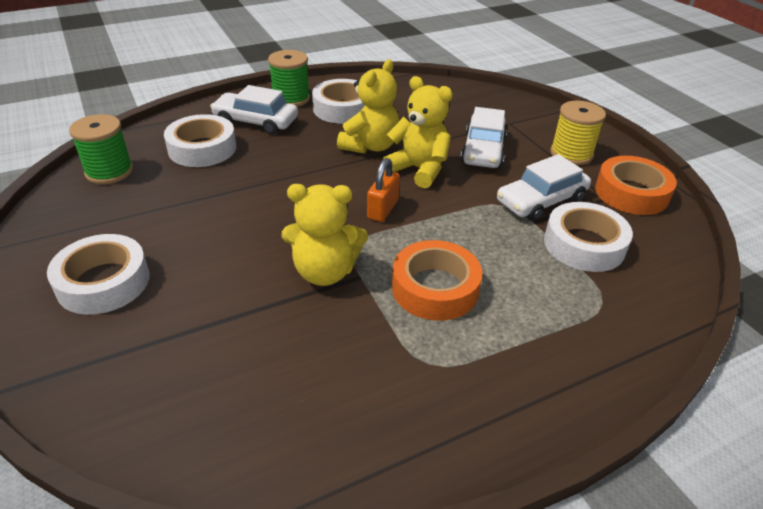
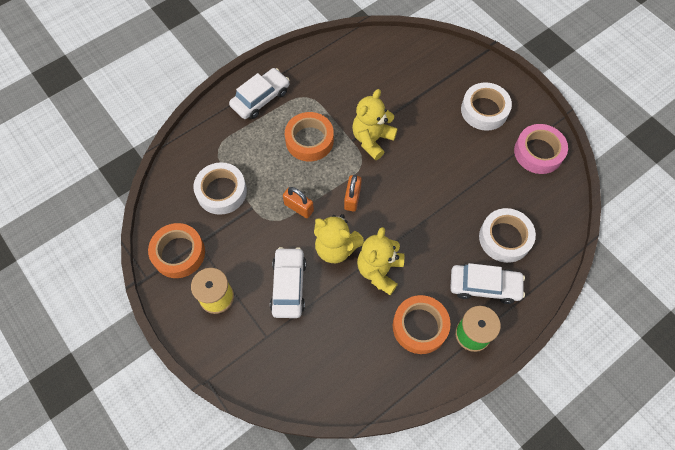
camera: 170 degrees right, 25 degrees up
(74, 216) = (538, 152): none -> pink tape
(109, 171) = (550, 197): green spool -> none
(325, 272) = (372, 139): yellow teddy bear -> yellow teddy bear turned 45 degrees counterclockwise
(342, 108) = (420, 326): white tape -> orange tape
(463, 211) = (299, 207): none -> orange padlock
(541, 201) = (245, 230): white car -> white car (260, 98)

